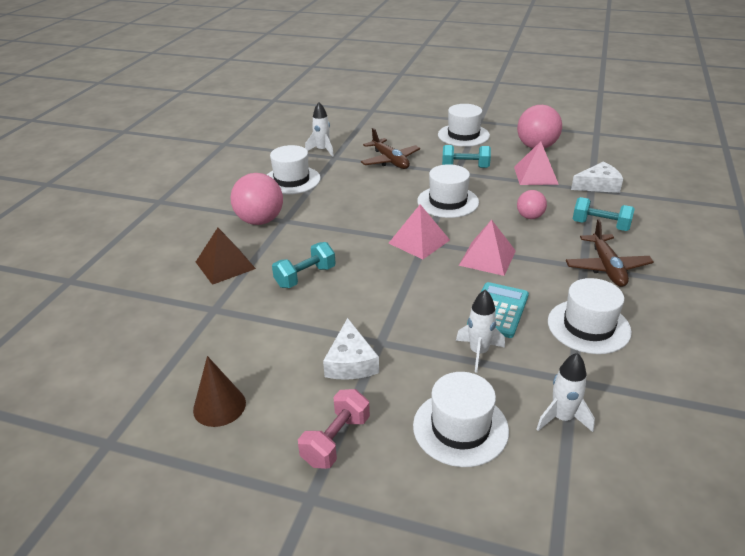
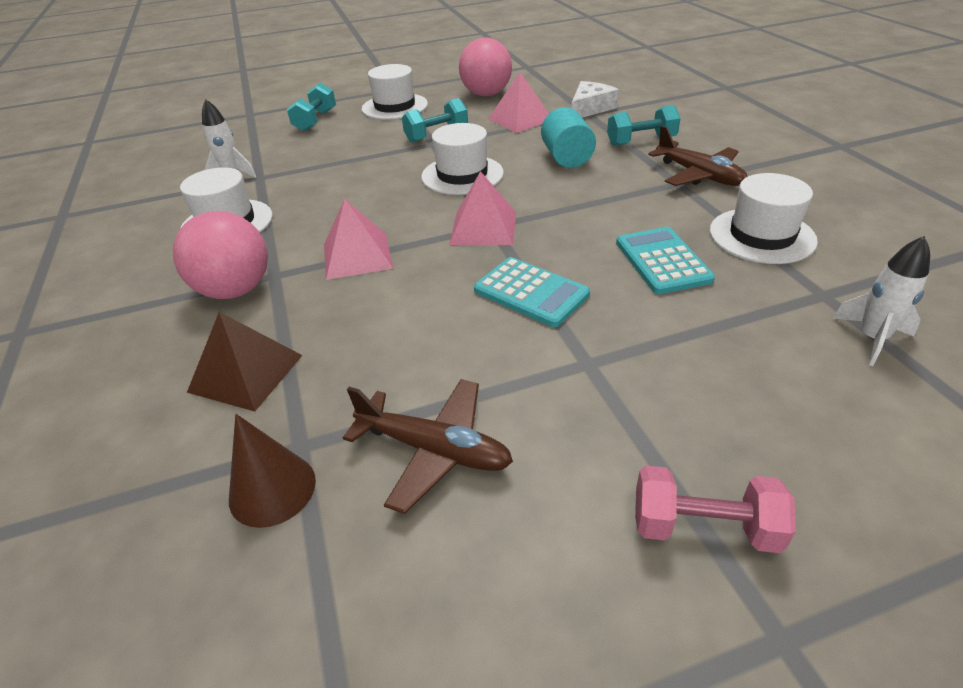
camera: 35 degrees left, 5 degrees up
(219, 406) = (483, 593): brown cone -> brown cone (272, 489)
(305, 277) = (390, 331): turquoise dumbbell -> turquoise dumbbell (315, 121)
(336, 440) = (703, 527): pink dumbbell -> pink dumbbell turned 75 degrees counterclockwise
(350, 362) = (585, 408): white cheese -> none
(390, 161) = (339, 157): brown plane -> brown plane (434, 450)
(398, 291) = (531, 292): none -> turquoise calculator
(460, 428) = (805, 412): white hat -> none
(478, 352) = (705, 315): white rocket -> none
(487, 258) = (579, 213): pink pyramid -> pink pyramid (357, 256)
(530, 217) = (566, 158): pink ball -> turquoise cylinder

